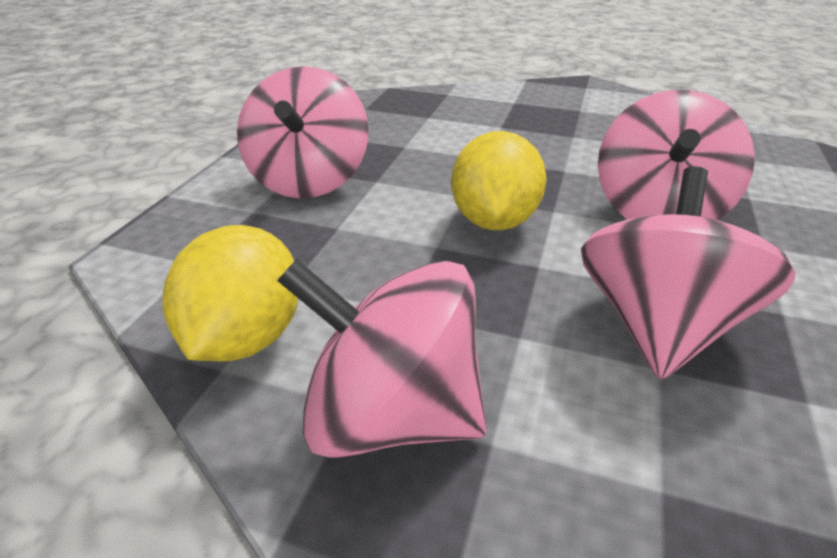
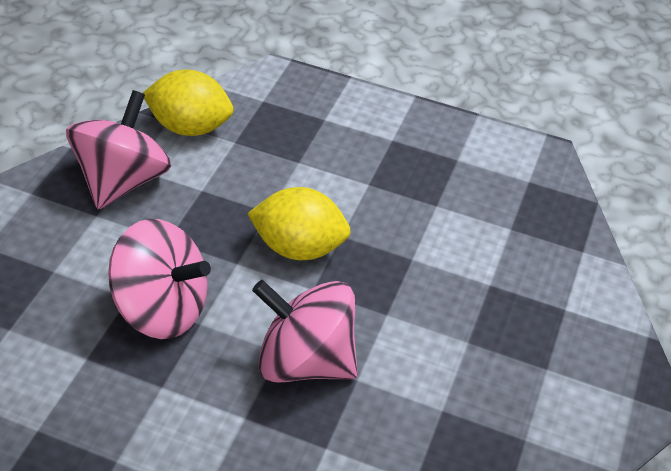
camera: 90 degrees right, 10 degrees up
(309, 180) = (370, 145): pink spinning top -> none

